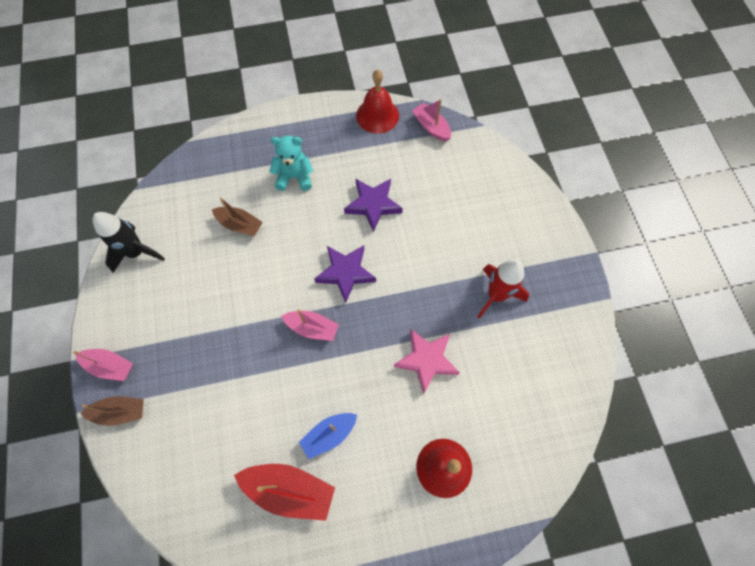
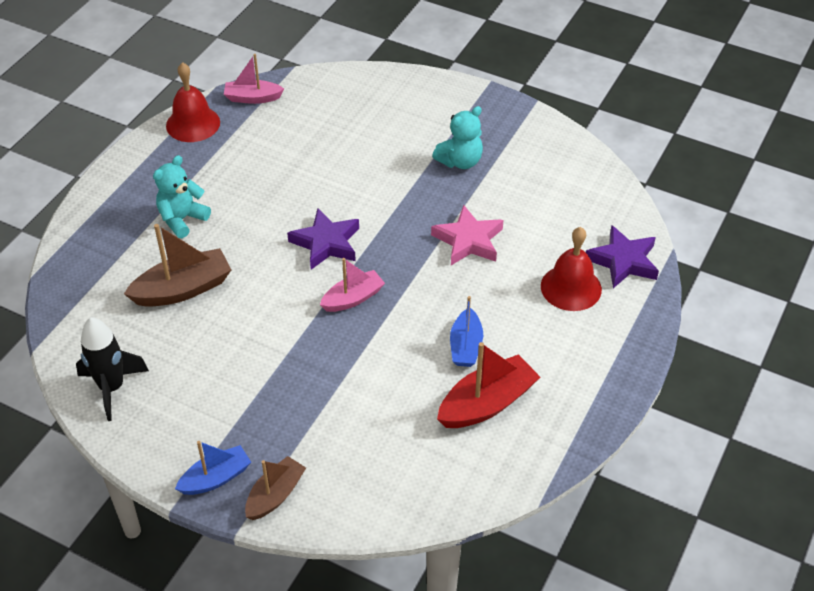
camera: 50 degrees left, 20 degrees down
(110, 366) = (216, 478): pink boat -> blue boat
(240, 225) = (183, 289): brown boat -> brown boat, size x1.54
(373, 205) = (281, 183): purple star -> purple star (623, 261)
(496, 295) = (460, 161): red rocket -> turquoise teddy bear

